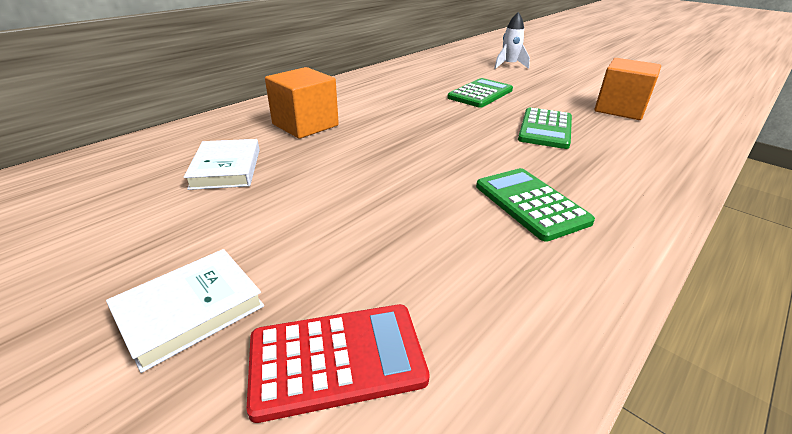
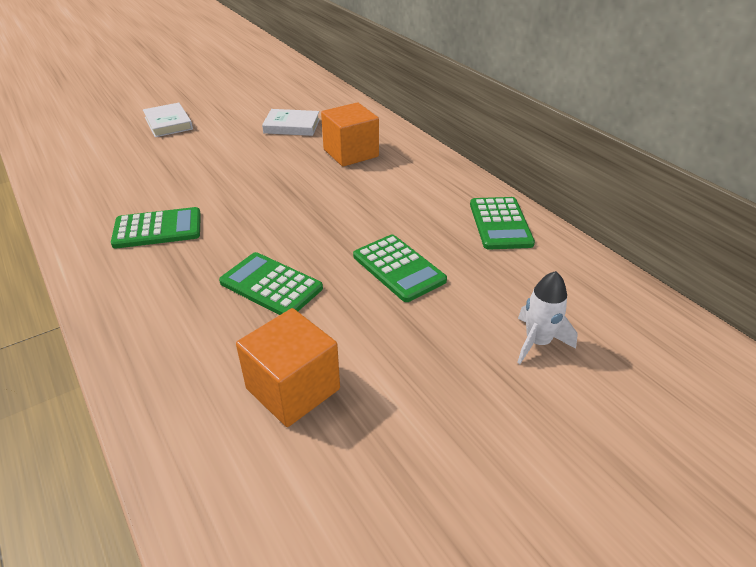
camera: 105 degrees right, 5 degrees up
(337, 359) = (110, 150): red calculator -> none
(403, 72) = (500, 224): none -> green calculator

